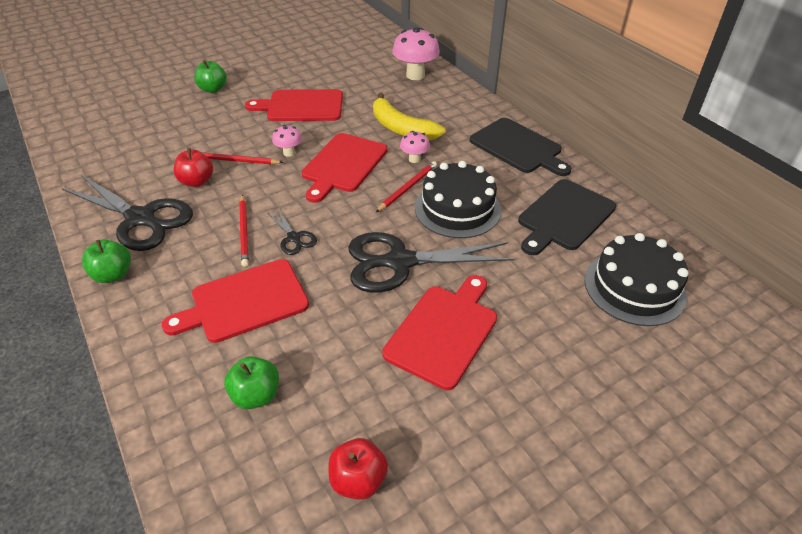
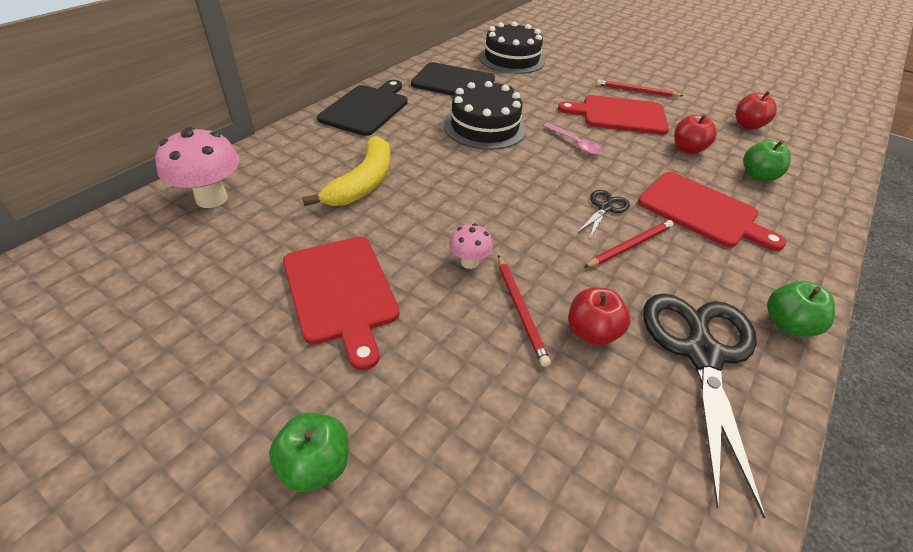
camera: 115 degrees left, 0 degrees up
(341, 358) = (687, 149): none -> red apple
(343, 165) = (465, 209): red cutting board -> none
(399, 262) = (575, 144): black scissors -> pink spoon
(407, 188) = (475, 157): red pencil -> red pencil (636, 91)
(414, 159) = (422, 162): pink mushroom -> none

